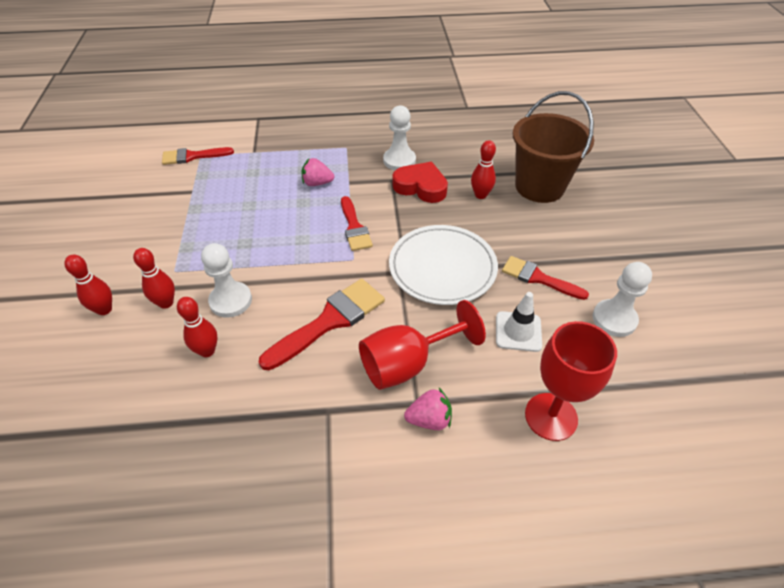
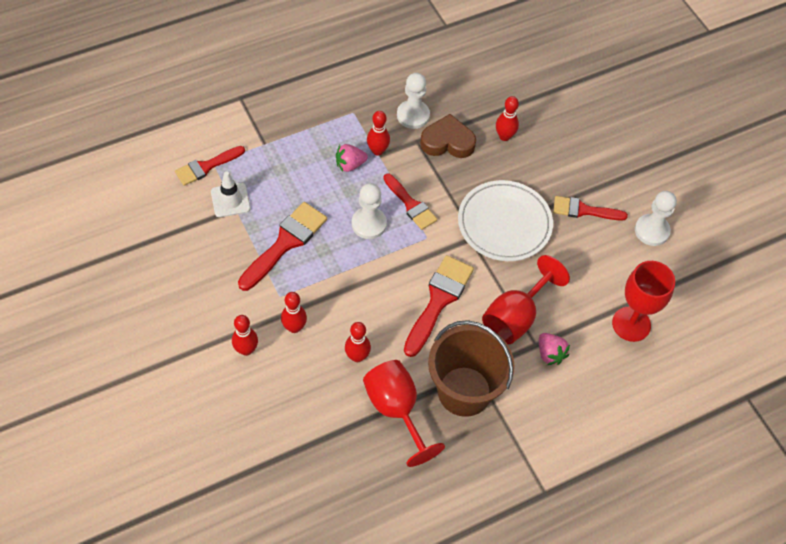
camera: 25 degrees left, 10 degrees up
(209, 424) = (396, 410): none -> red goblet
(214, 228) = (285, 243): none -> red brush
(231, 301) = (347, 308): white pawn -> white pawn (369, 224)
(350, 179) = (377, 151): none -> red bowling pin
(421, 187) = (447, 142): red heart -> brown heart
(429, 419) = (550, 354): pink strawberry -> pink strawberry turned 90 degrees clockwise
(518, 331) = (585, 264): white traffic cone -> white traffic cone (230, 200)
(539, 187) = (552, 112): brown bucket -> brown bucket (464, 391)

